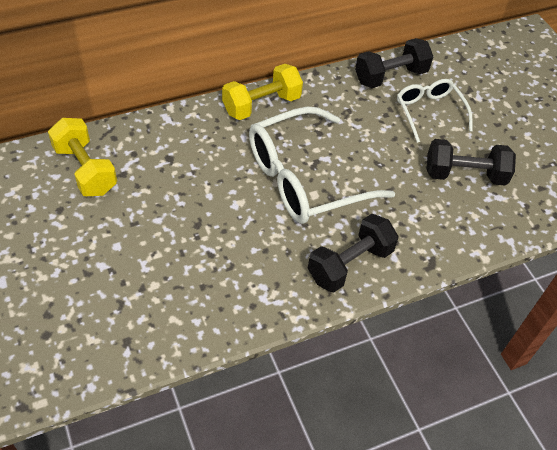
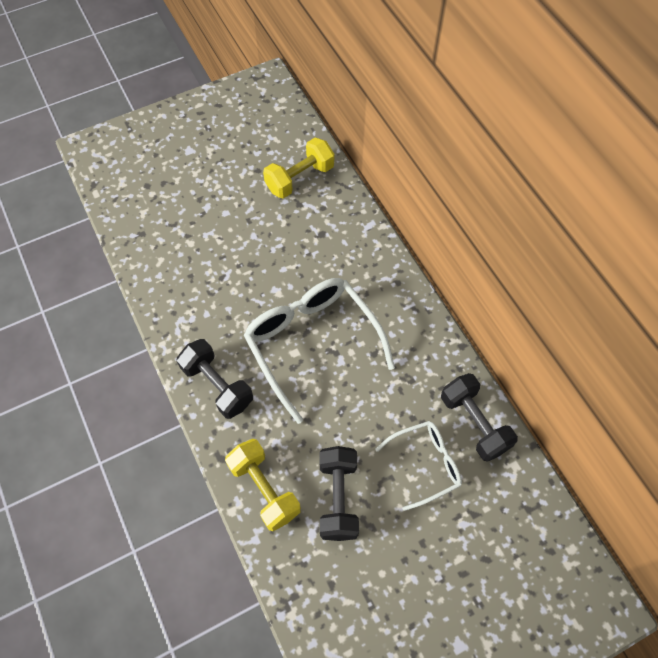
camera: 90 degrees right, 10 degrees up
(261, 105) = (401, 299): yellow dumbbell -> yellow dumbbell (264, 489)

